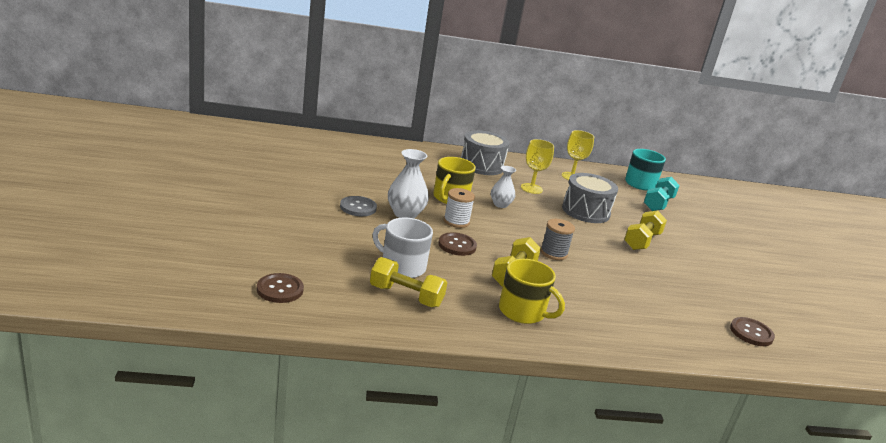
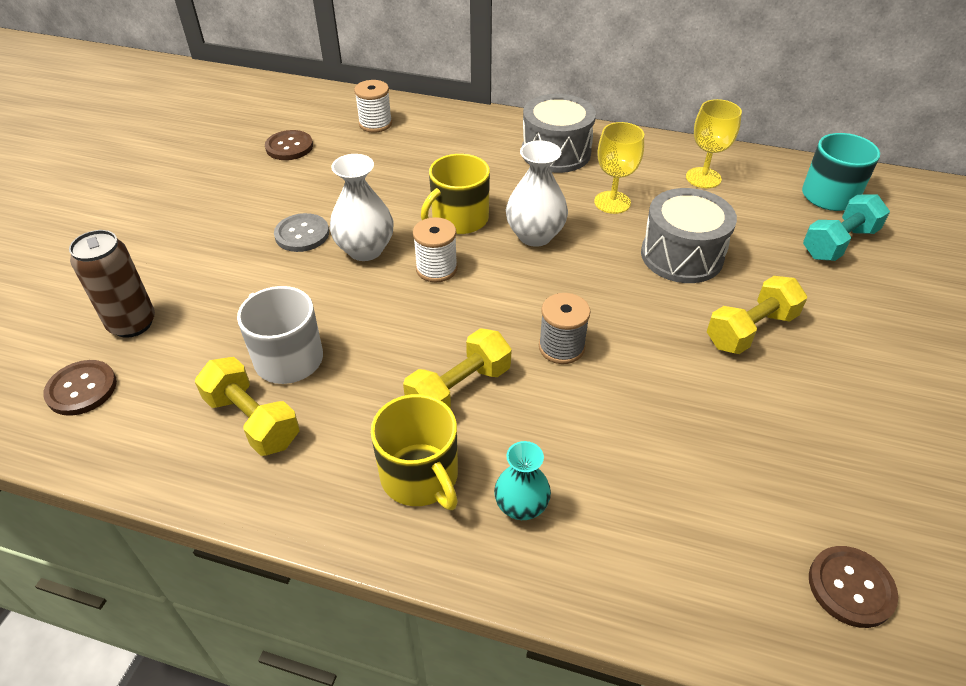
camera: 25 degrees right, 20 degrees up
(284, 256) = (132, 323): none -> brown can
(357, 151) = (375, 124): none -> white spool
(457, 245) = (404, 319): brown button -> brown button (289, 147)
(500, 204) = (535, 235): white vase -> white vase, size x1.53
(584, 319) = (521, 506): none -> turquoise vase

